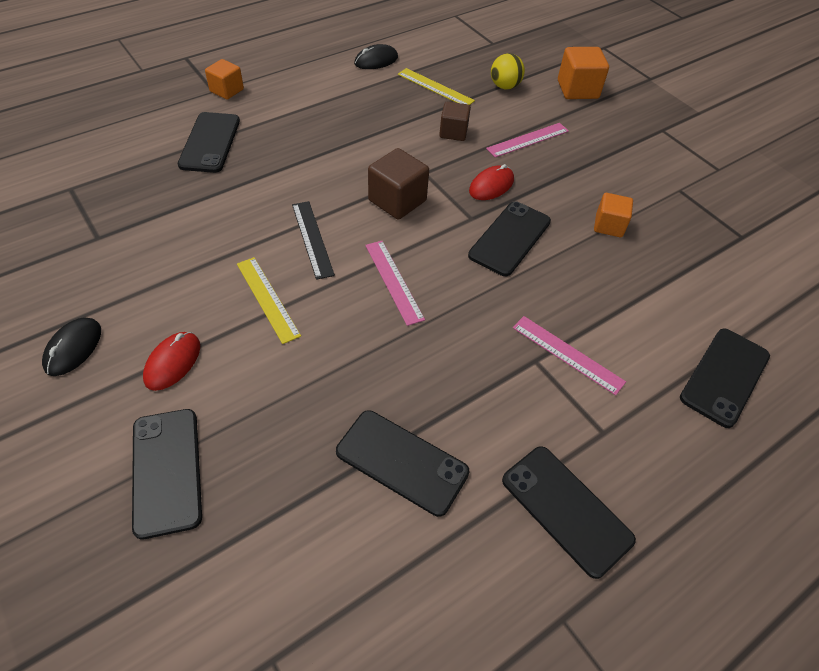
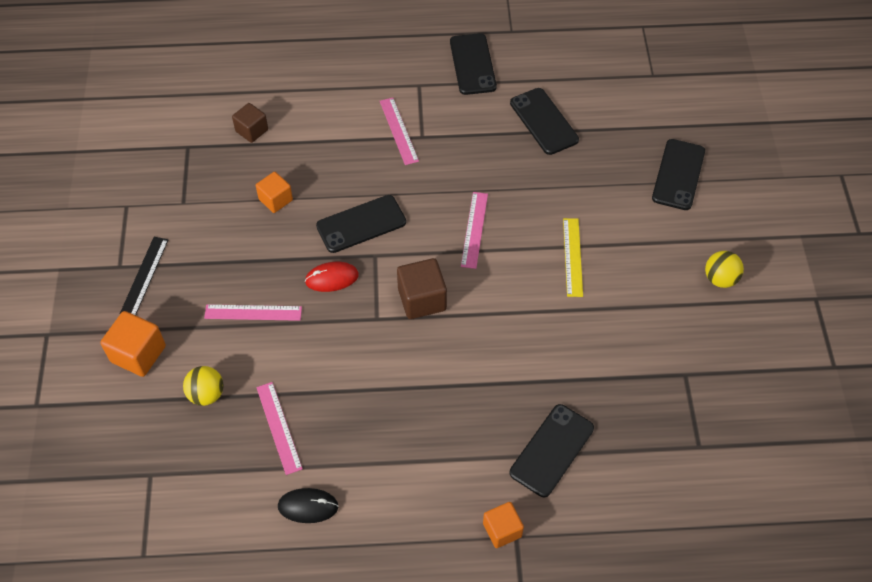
camera: 145 degrees left, 5 degrees up
(73, 348) = (720, 279): black mouse -> yellow ball
(172, 362) = (655, 238): red mouse -> none
(312, 239) = (513, 293): black ruler -> black ruler (144, 276)
(435, 87) = (279, 427): yellow ruler -> pink ruler
(453, 132) = (313, 354): brown cube -> brown cube (252, 130)
(724, 376) = (317, 77): black phone -> none

